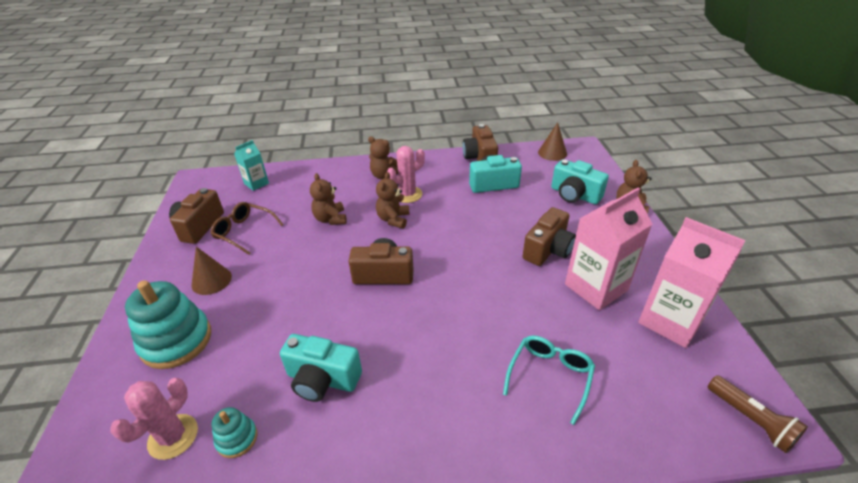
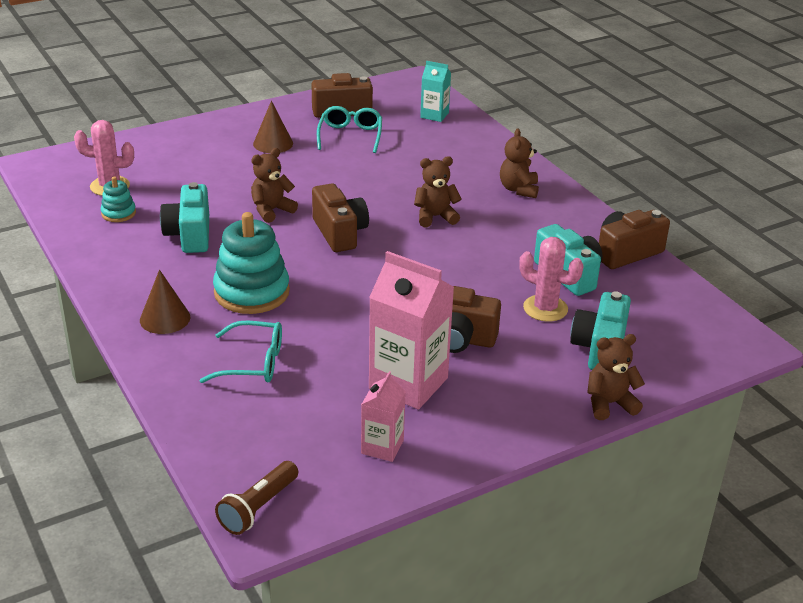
camera: 65 degrees right, 5 degrees down
(176, 341) = (196, 153): turquoise stacking toy -> turquoise stacking toy (251, 292)
(244, 232) = (350, 136): brown glasses -> turquoise glasses
(330, 219) = (406, 177): brown teddy bear -> brown teddy bear (271, 210)
(407, 194) = (492, 215): pink cactus -> pink cactus (545, 308)
(552, 153) = (702, 315): brown cone -> brown cone (165, 318)
(670, 321) = (382, 447): pink carton -> pink carton, size x0.54

